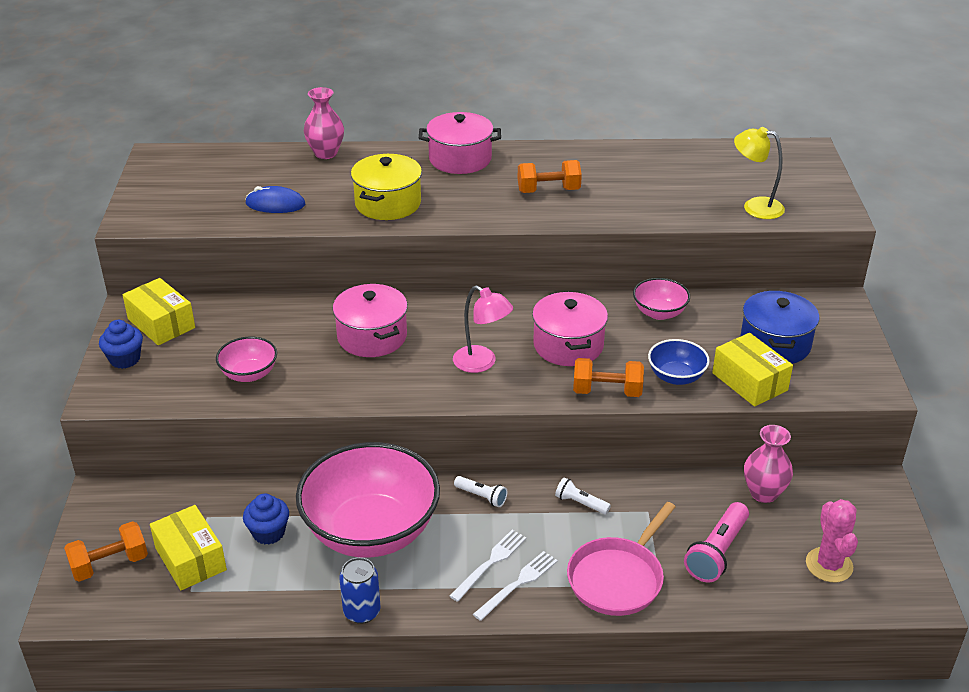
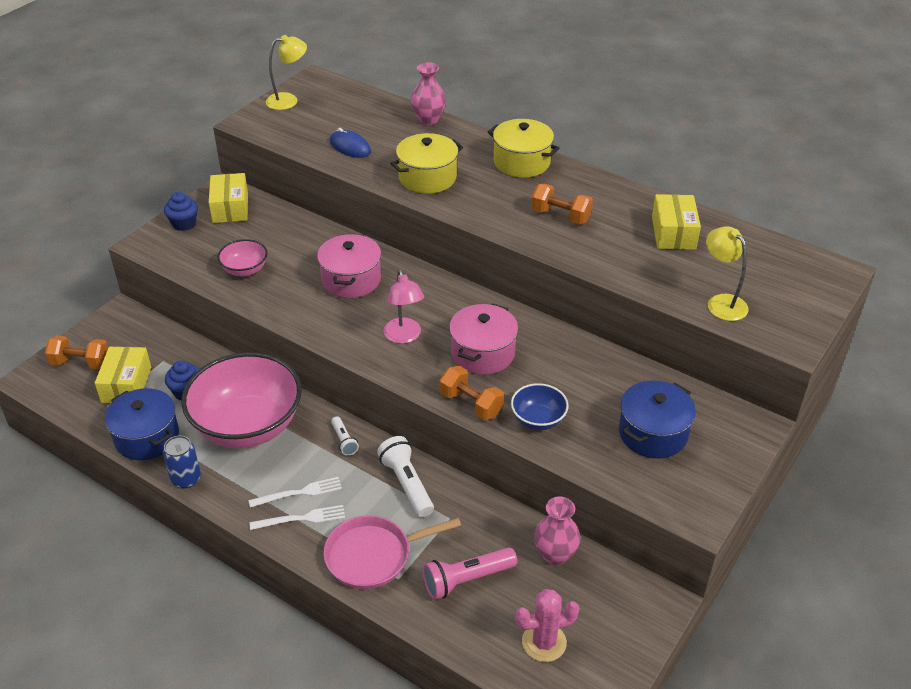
camera: 35 degrees right, 5 degrees up
(153, 184) = (288, 100): none -> yellow lamp
(273, 596) = (147, 437): none -> blue pot
(460, 159) = (521, 162): pink pot -> yellow pot
(580, 503) = (407, 484): white flashlight -> white flashlight, size x1.76
(659, 313) = (584, 360): pink bowl -> none
(749, 381) = (594, 454): yellow box -> yellow box (673, 233)
(829, 565) = (544, 642): pink cactus -> pink cactus turned 45 degrees clockwise

